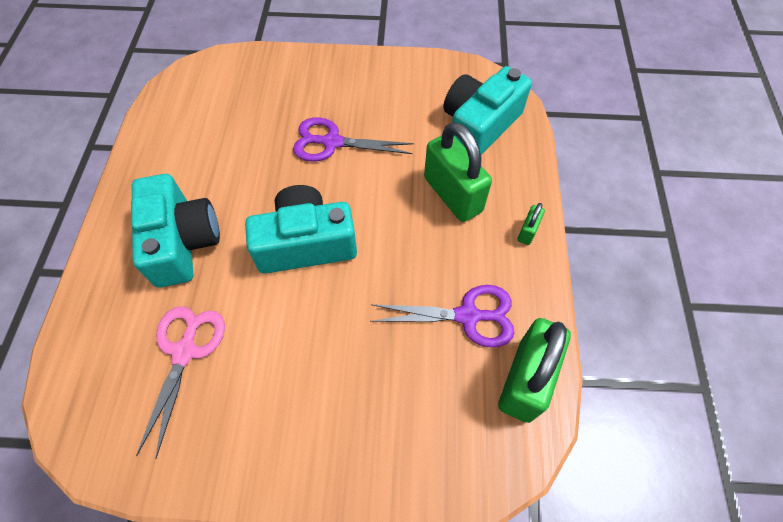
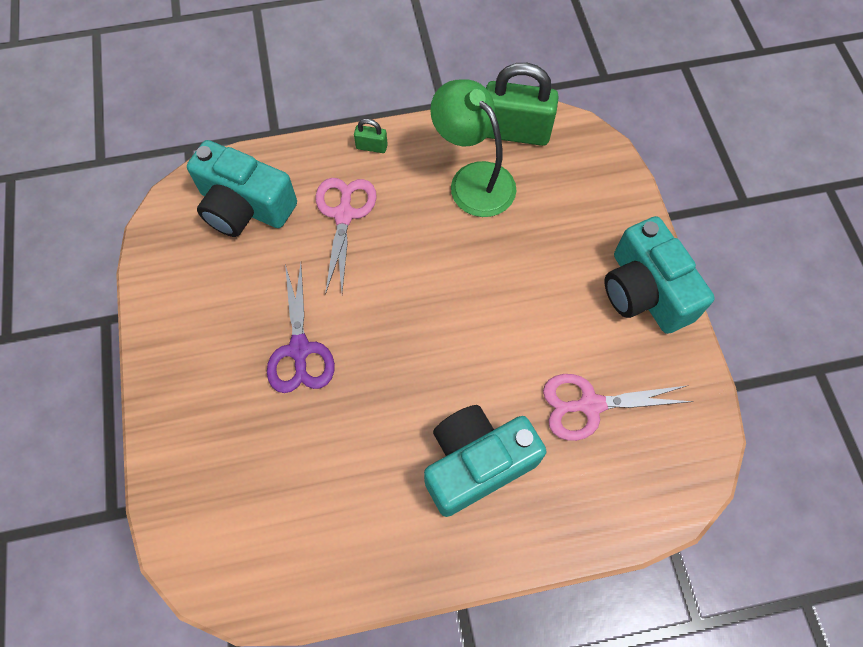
camera: 105 degrees left, 5 degrees up
(306, 244) = (441, 334): turquoise camera -> turquoise camera (645, 291)
(452, 194) = (344, 215): green padlock -> pink scissors
(468, 316) = (473, 179): purple scissors -> green lamp

